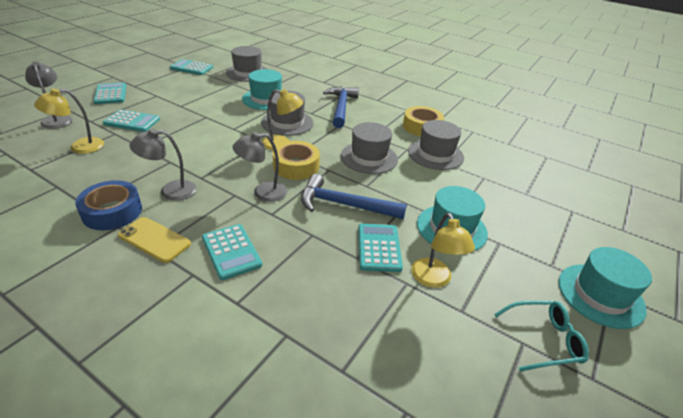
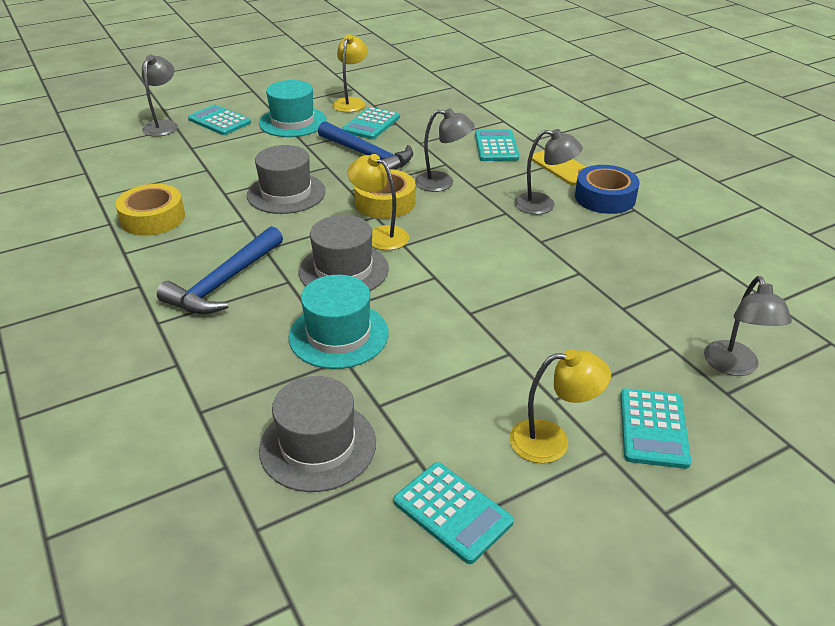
camera: 150 degrees left, 0 degrees up
(79, 147) = (669, 292): yellow lamp -> yellow lamp (552, 441)
(132, 121) = (598, 330): turquoise calculator -> turquoise calculator (219, 121)
(435, 154) = (199, 180): grey hat -> none
(539, 193) = (163, 125): none -> grey lamp
(543, 340) = (320, 72): turquoise glasses -> none
(600, 295) = (248, 75): turquoise hat -> none

